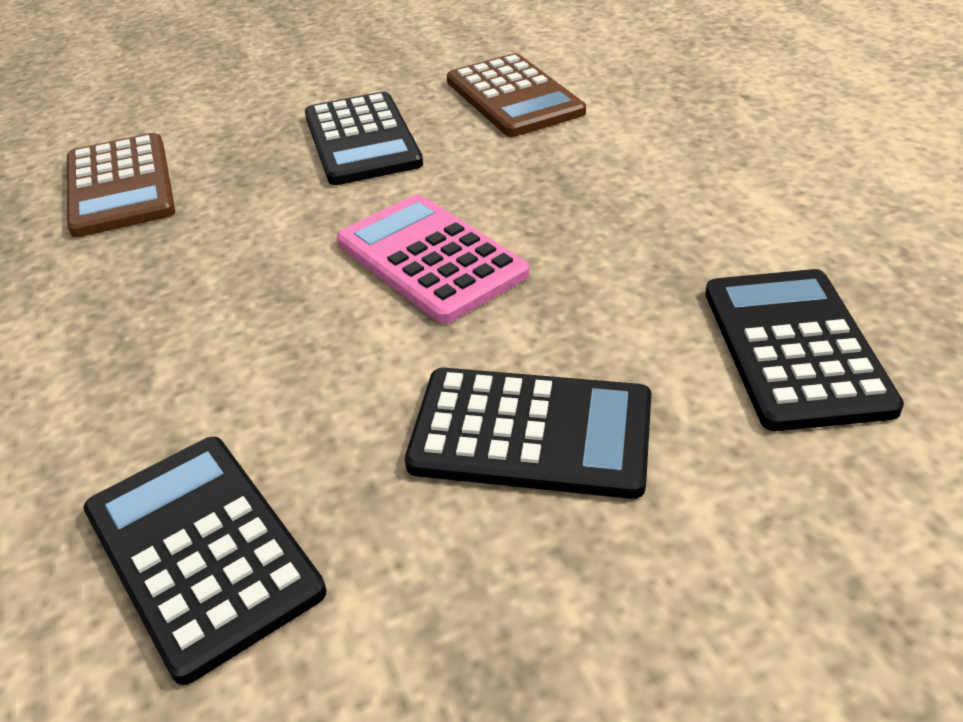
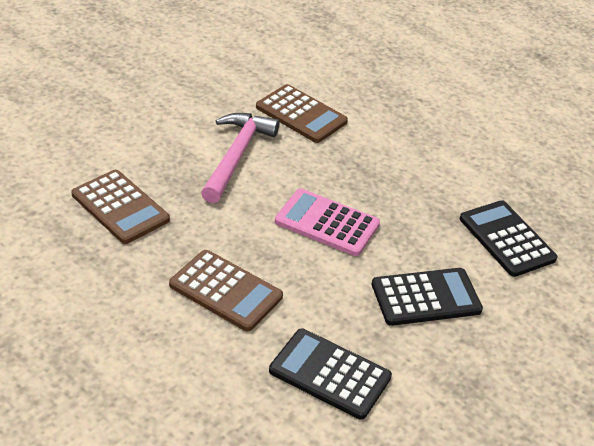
camera: 30 degrees left, 0 degrees up
(155, 339) = (225, 291): none -> brown calculator
(361, 140) = (237, 156): black calculator -> pink hammer

